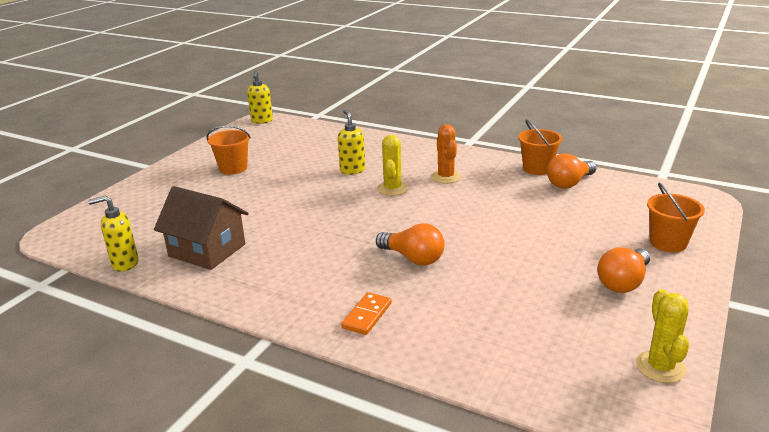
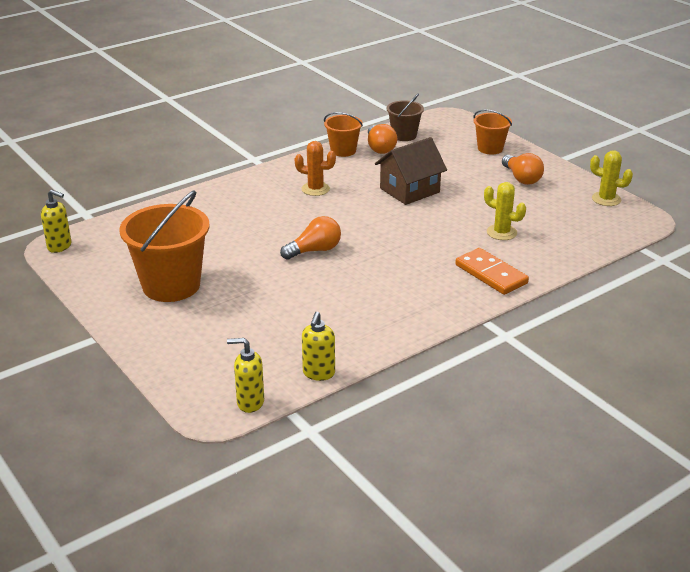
camera: 65 degrees left, 5 degrees up
(207, 250) = (334, 326): brown house -> brown house (409, 190)
(233, 168) = (171, 285): orange bucket -> orange bucket, size x1.83
(352, 170) = (253, 225): yellow soap dispenser -> yellow soap dispenser (250, 402)
(367, 315) = (491, 274): orange domino -> orange domino, size x1.60
(392, 189) = (311, 217): yellow cactus -> yellow cactus (501, 232)
(413, 258) = (431, 238): orange light bulb -> orange light bulb (314, 250)
(616, 187) = (404, 135): none -> brown bucket

